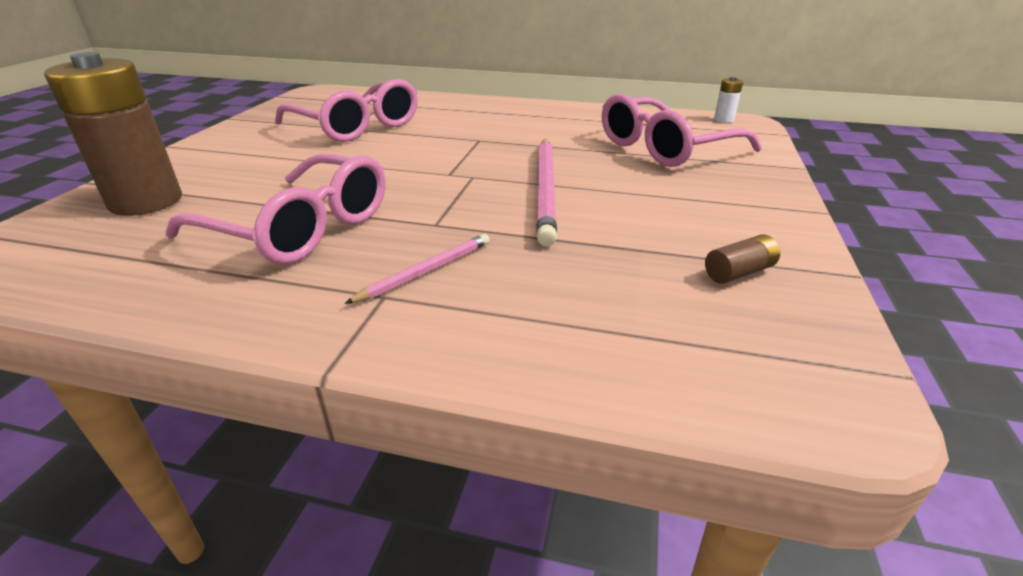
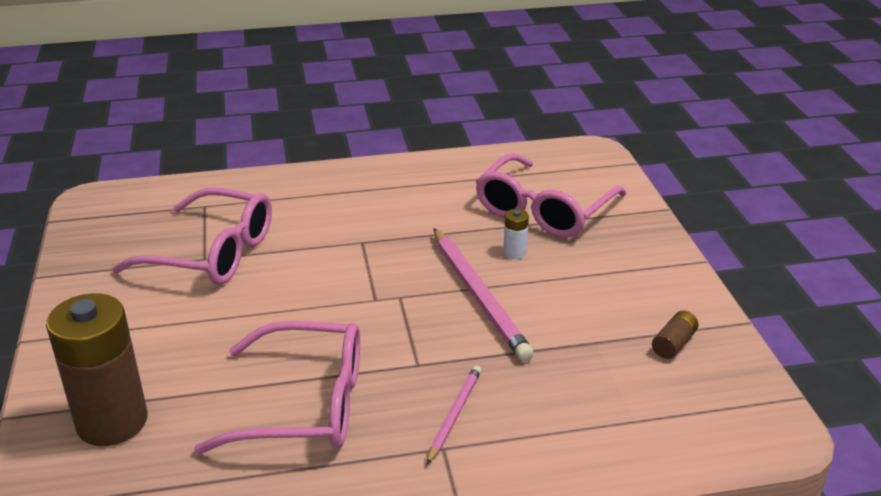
camera: 25 degrees left, 0 degrees up
(723, 119) = (572, 152): white battery -> white battery (515, 252)

